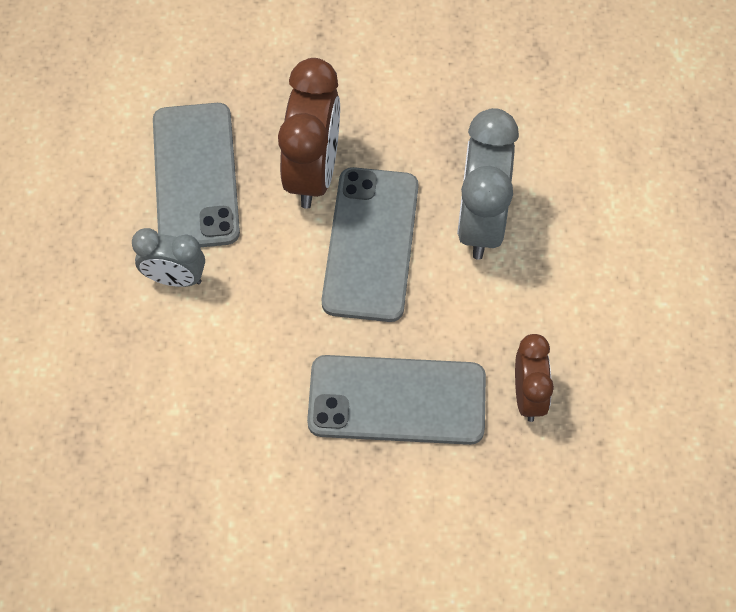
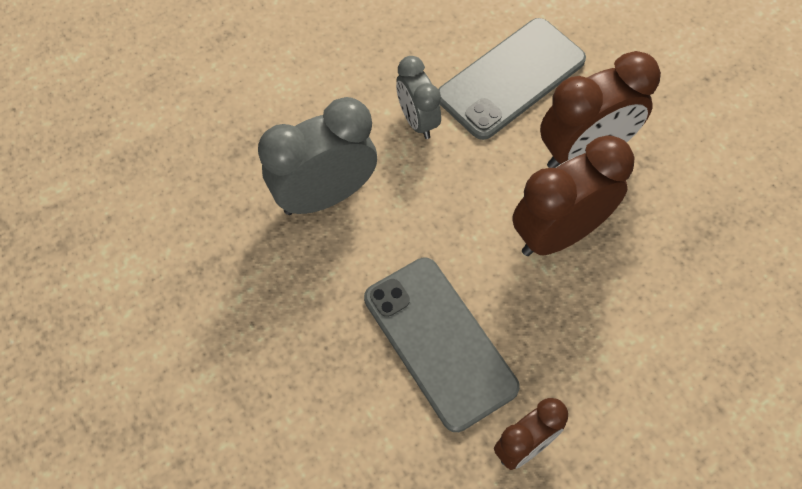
camera: 55 degrees right, 0 degrees up
(370, 244) = (558, 233): grey phone -> brown clock
(481, 221) = (651, 303): grey clock -> grey clock (324, 195)

